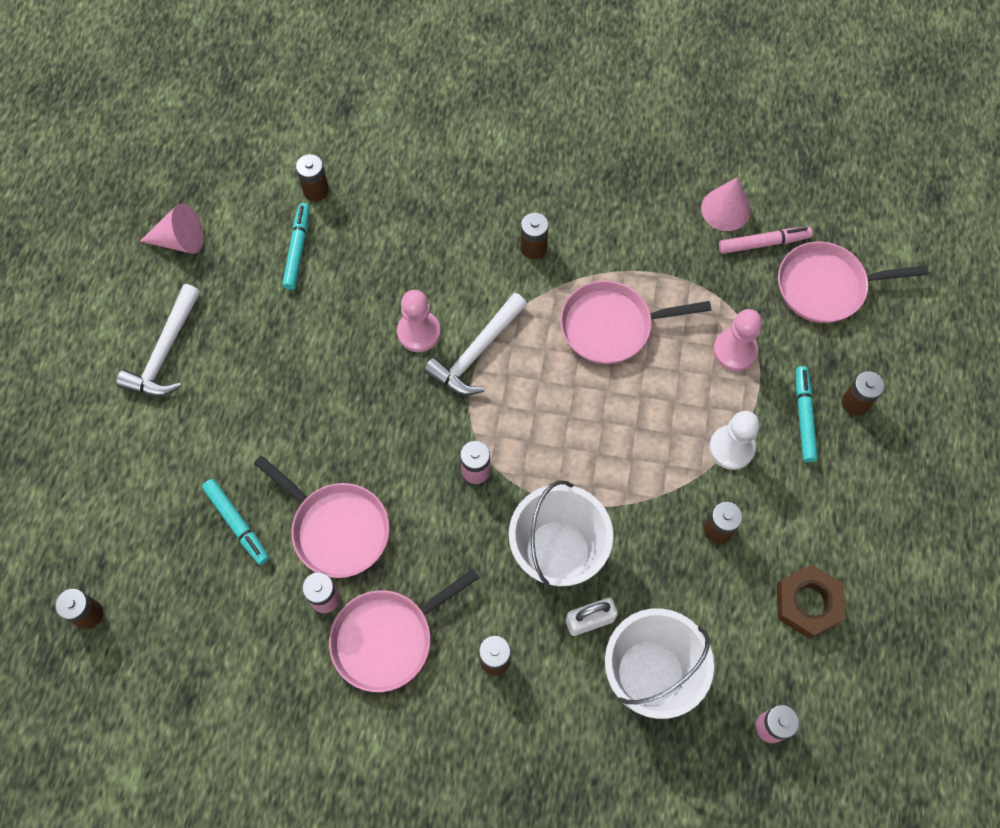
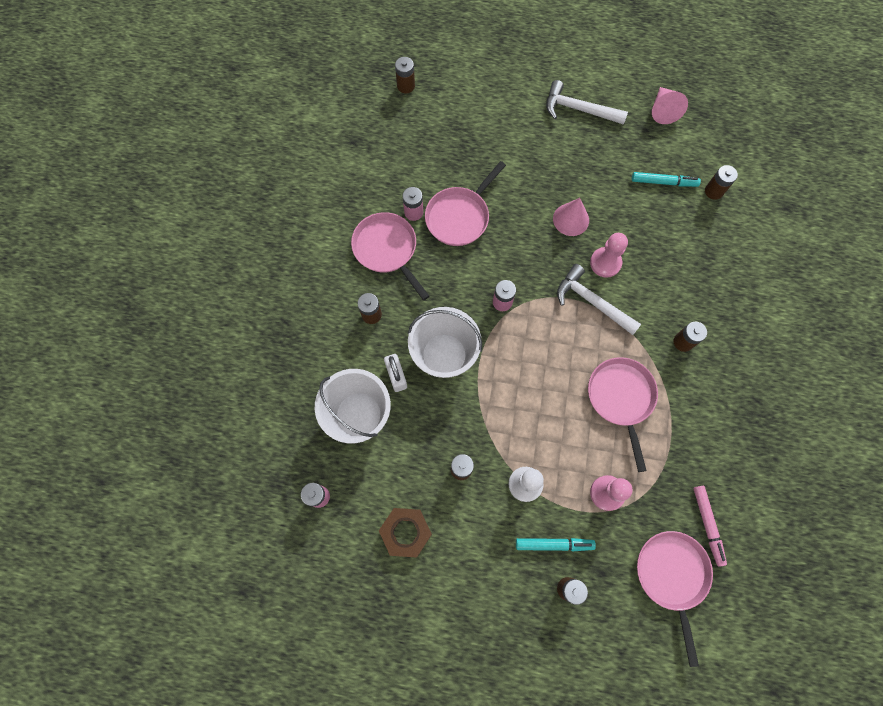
camera: 90 degrees right, 5 degrees up
(237, 523) = (463, 159): turquoise marker -> none
(725, 209) = (736, 495): pink cone -> pink cone (571, 219)

